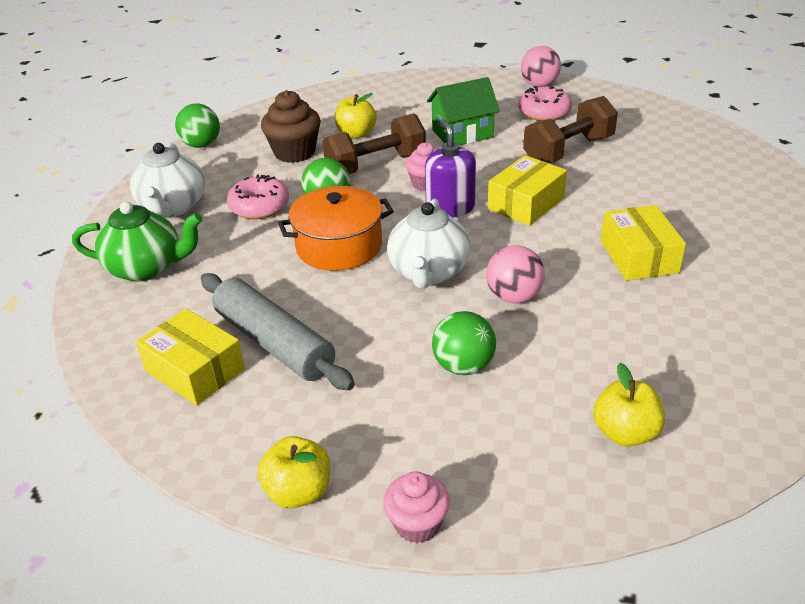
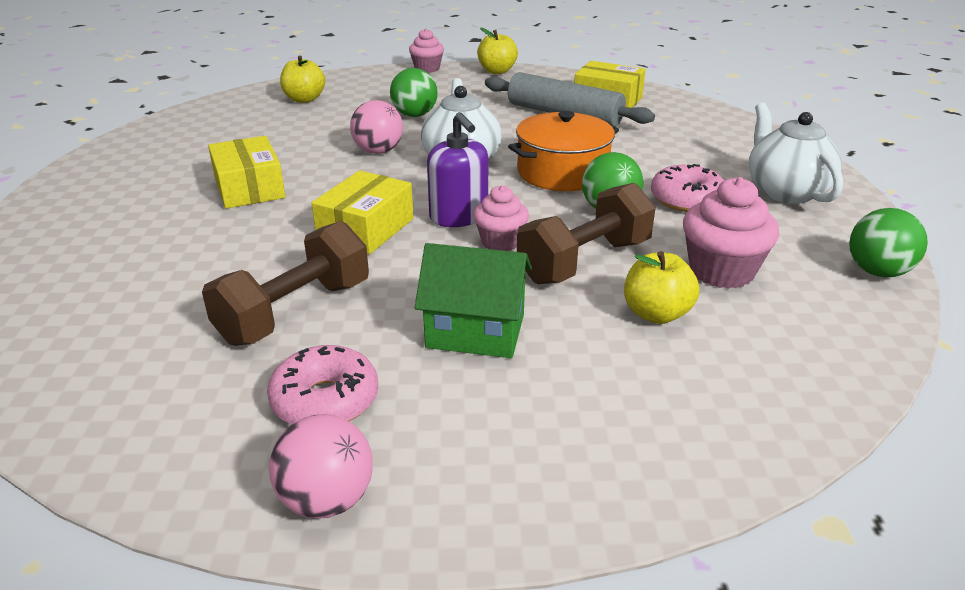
camera: 165 degrees right, 5 degrees down
(146, 268) = (729, 144): green teapot -> none
(294, 152) = (721, 271): brown cupcake -> pink cupcake
(462, 133) = (475, 331): green house -> green house turned 45 degrees clockwise

